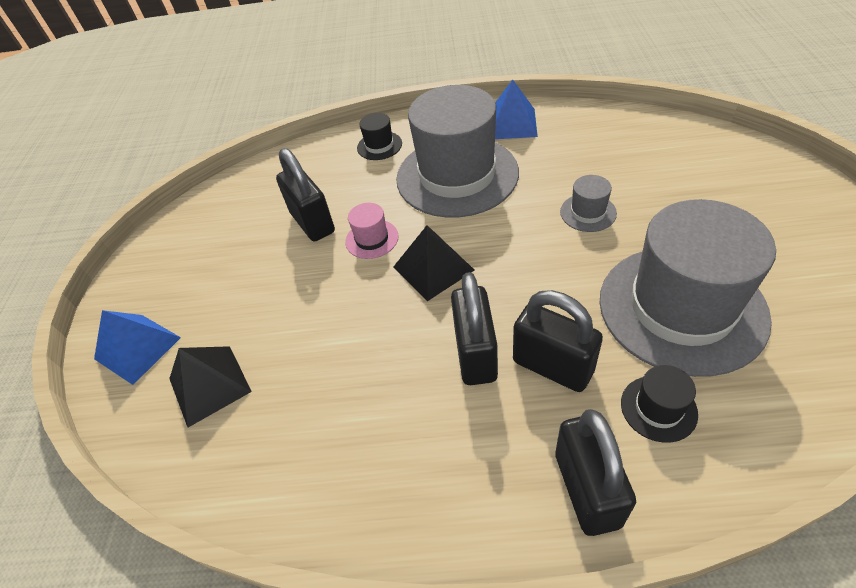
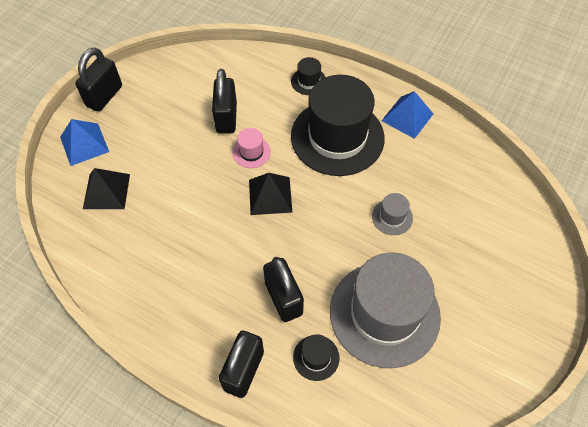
camera: 25 degrees right, 10 degrees up
(457, 175) = (337, 137): grey hat -> black hat
(475, 354) = (250, 264): black padlock -> black padlock (104, 96)

